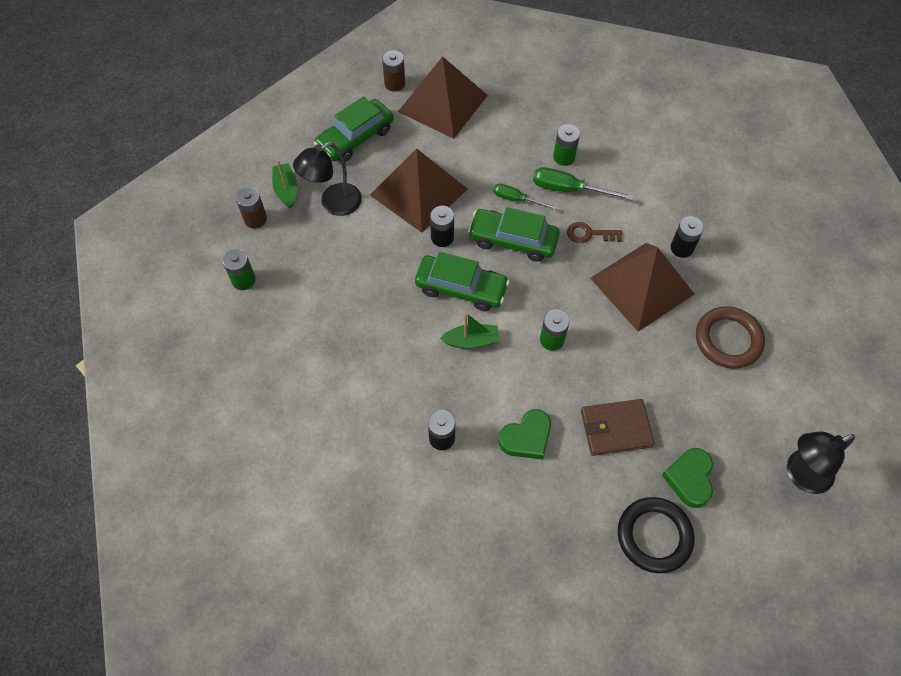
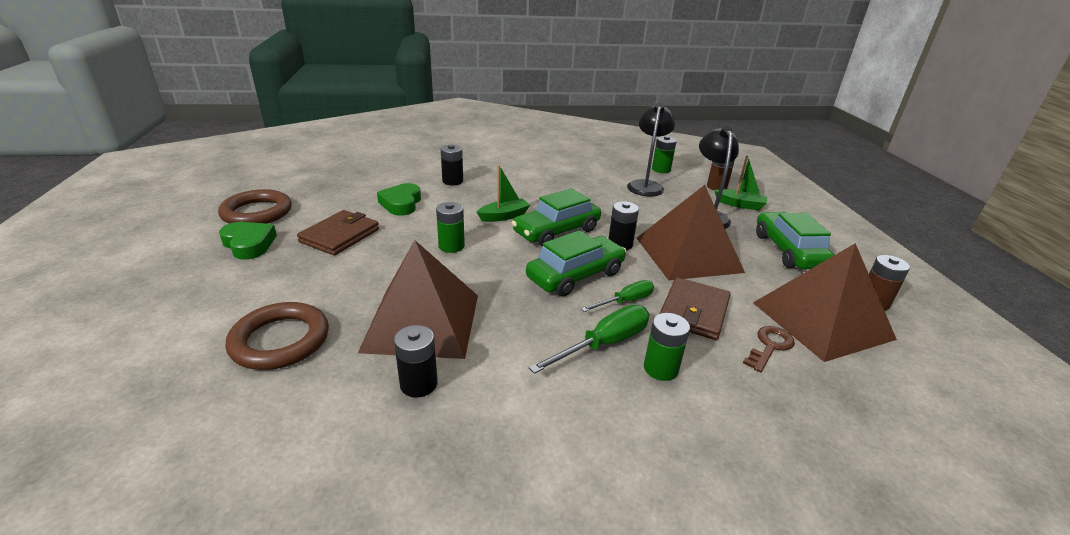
camera: 125 degrees right, 30 degrees down
(471, 341) = (504, 216): green boat -> green boat turned 150 degrees counterclockwise
(493, 162) = (694, 311): none -> brown wallet
(589, 234) = (527, 324): brown key -> brown key (769, 346)
(654, 536) = (257, 212): black ring -> brown ring
(800, 475) = (125, 296): black lamp -> black lamp (646, 185)

